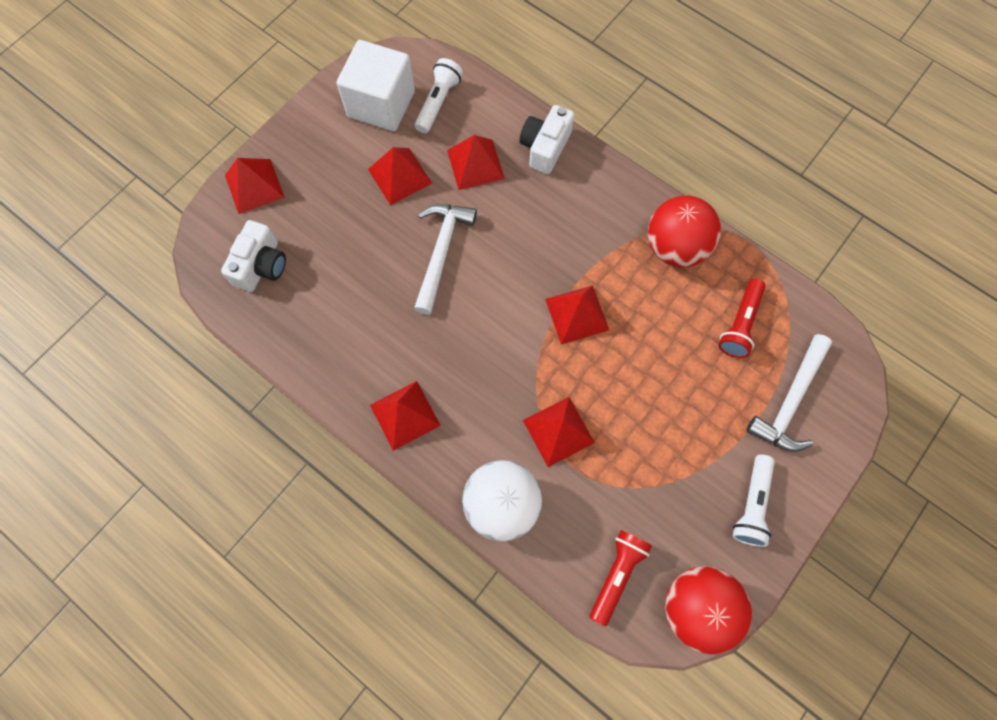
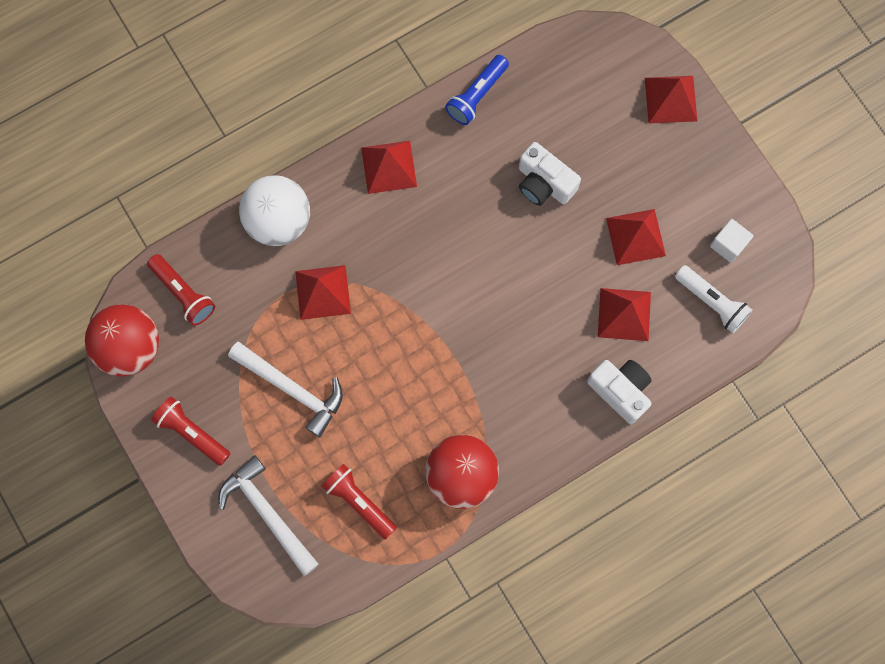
camera: 110 degrees right, 5 degrees up
(261, 266) = (581, 85): white camera -> white camera (544, 183)
(301, 357) = (476, 95): none -> blue flashlight
(381, 104) = (728, 244): white cube -> white cube, size x0.48
(441, 252) = (537, 249): white hammer -> white hammer (292, 389)
(577, 314) = (427, 351): red pyramid -> none
(751, 505) = (192, 433): white flashlight -> red flashlight

